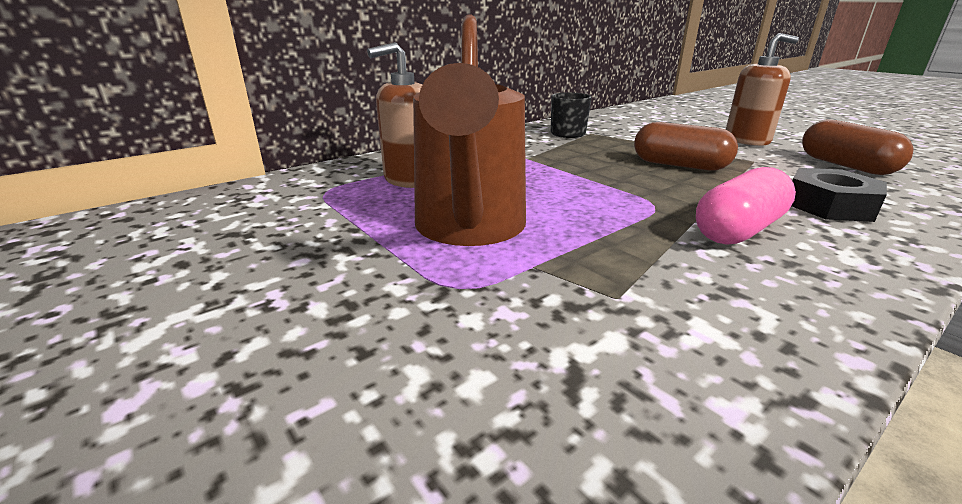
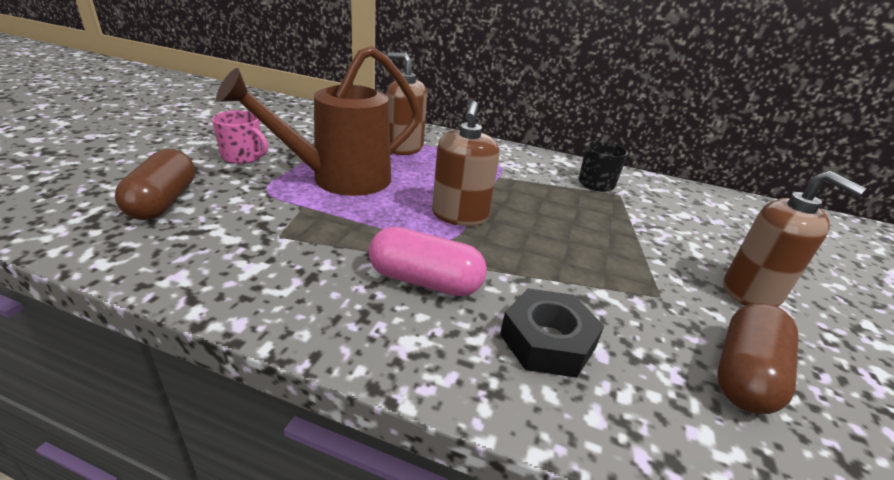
camera: 55 degrees right, 5 degrees up
(303, 290) = (243, 157): none -> pink mug
(604, 189) = (460, 215): none -> brown soap dispenser
(679, 165) = (573, 247): brown capsule -> brown capsule (163, 202)

